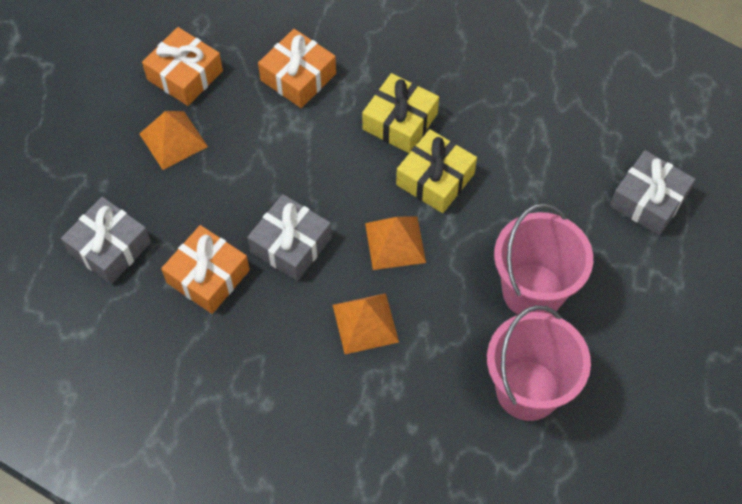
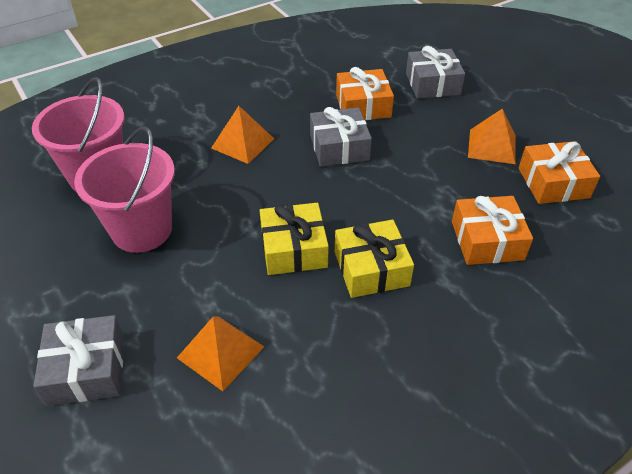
camera: 135 degrees right, 15 degrees down
(395, 242) = (274, 192): orange pyramid -> orange pyramid (220, 352)

